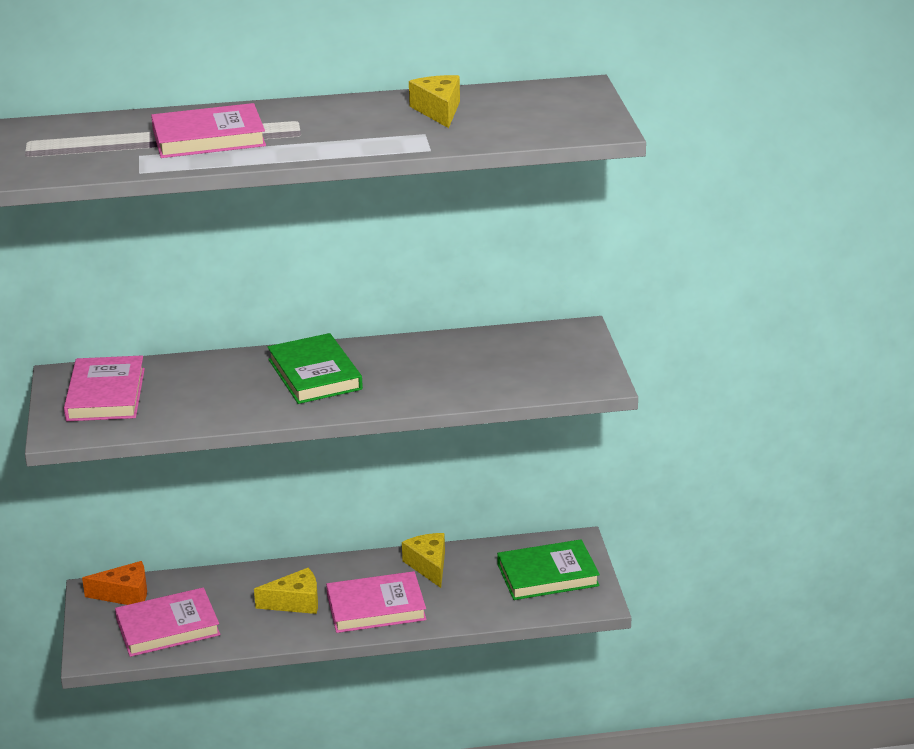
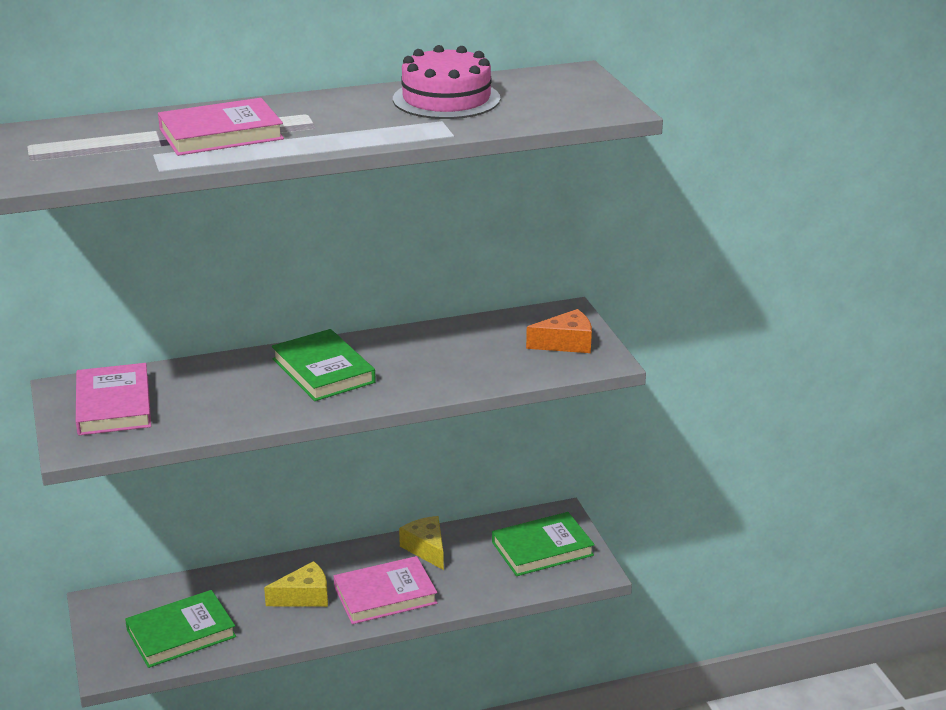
camera: 10 degrees left, 0 degrees up
(125, 594) = (130, 603): orange cheese -> orange cheese (566, 343)
(168, 627) = (181, 633): pink book -> green book
(438, 111) = (446, 99): yellow cheese -> pink cake

